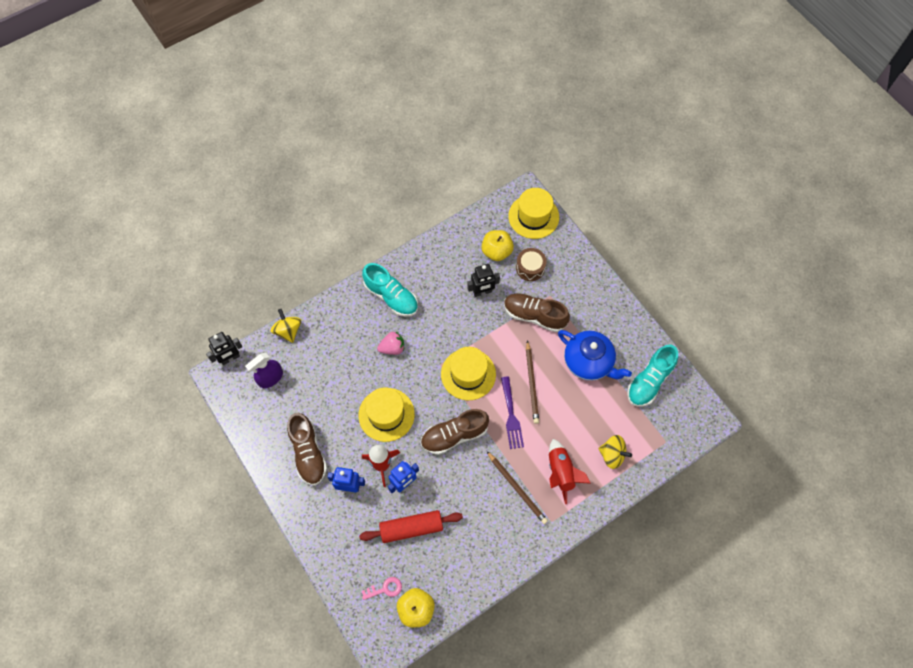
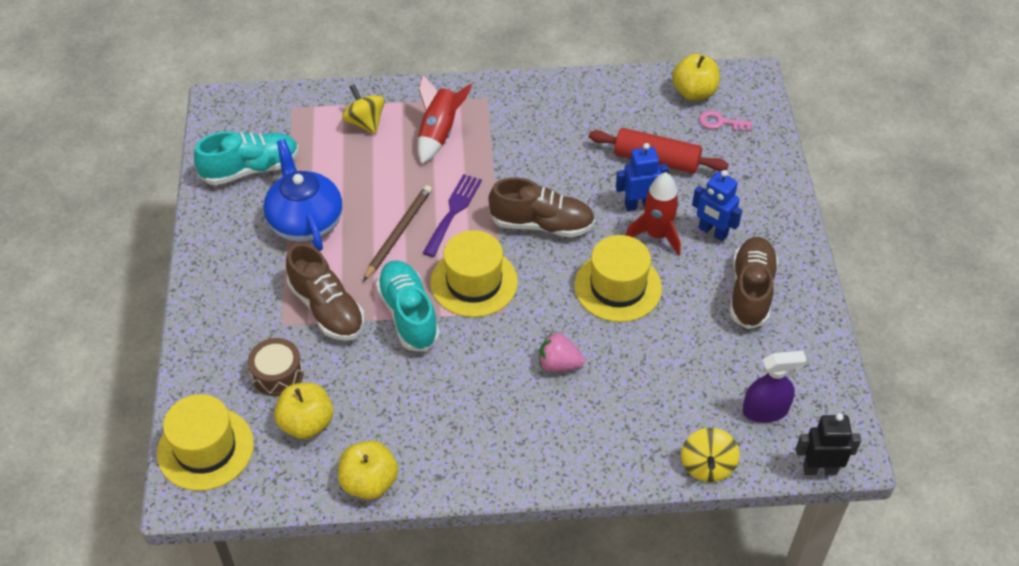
camera: 150 degrees left, 15 degrees down
(391, 297) = (515, 437): turquoise shoe -> turquoise shoe (408, 314)
(446, 240) = (369, 482): none -> yellow apple
(482, 292) = (374, 376): black robot -> none
(517, 488) = (503, 141): brown pencil -> none

